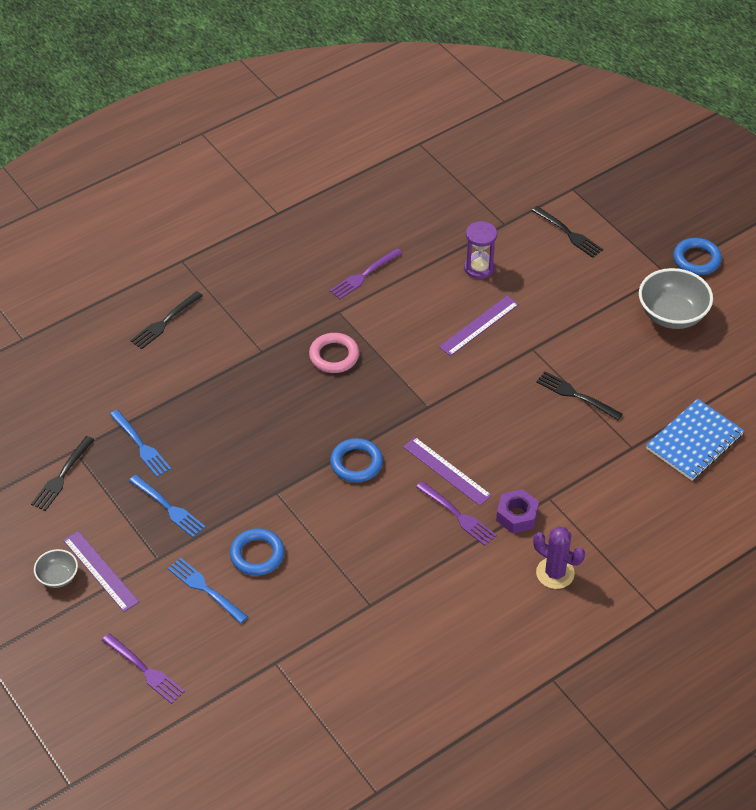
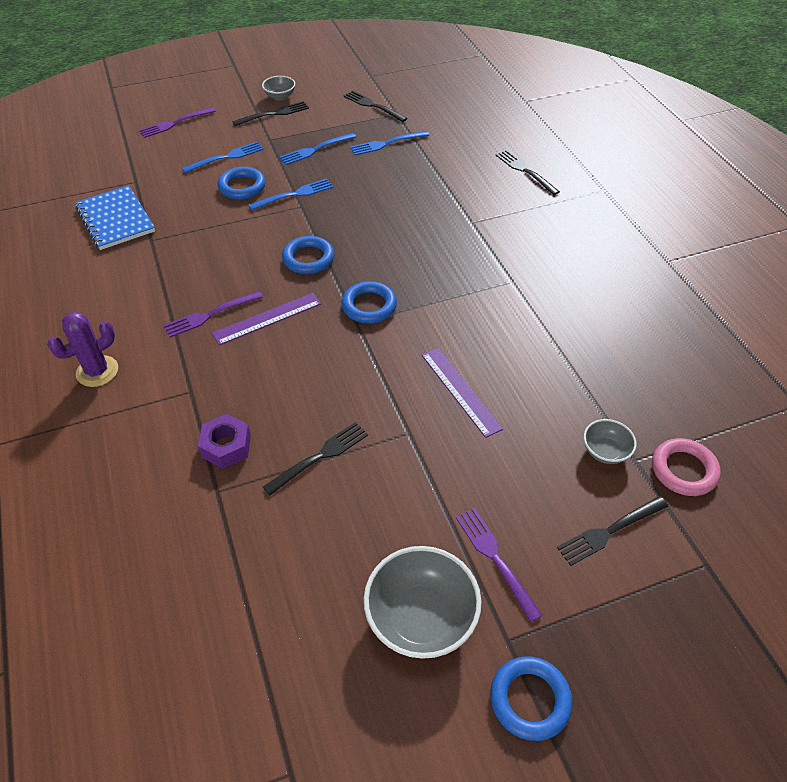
camera: 105 degrees right, 0 degrees up
(100, 571) = (274, 114): purple ruler -> black fork
(258, 503) = (294, 194): none -> blue fork
(334, 356) = (450, 267): pink ring -> pink ring (684, 470)
(364, 275) = (562, 310): purple fork -> purple fork (495, 559)
(405, 402) = (369, 306): none -> blue ring
(479, 268) = (557, 414): purple hourglass -> none
(503, 240) = (605, 451): none -> grey bowl
(517, 516) = (183, 359): purple nut -> purple nut (226, 446)
(694, 441) = (191, 565): blue notebook -> blue notebook (115, 219)

